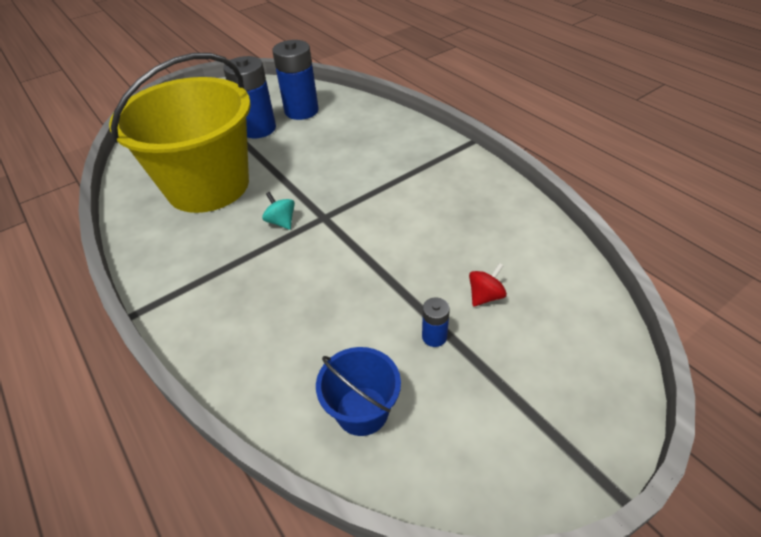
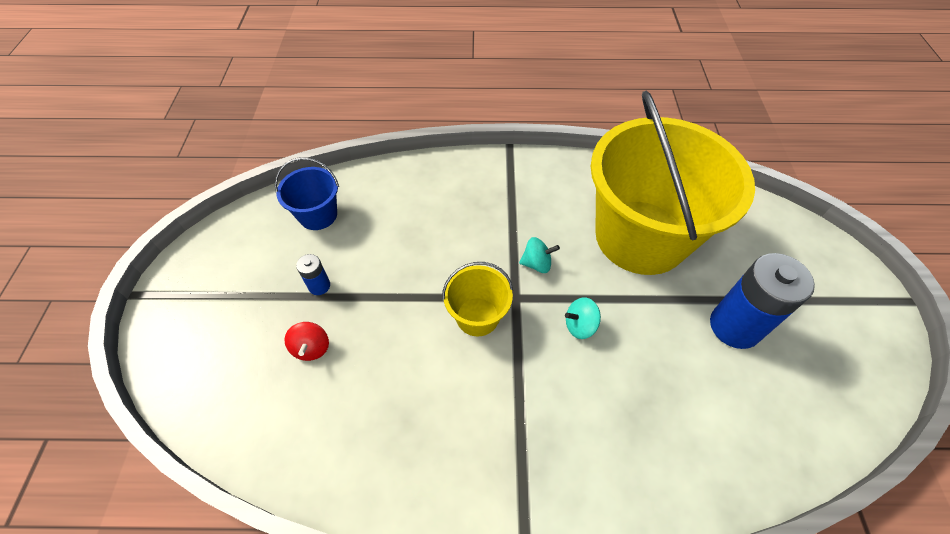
camera: 125 degrees right, 10 degrees up
(301, 111) = (757, 396): blue battery -> none
(317, 180) = (580, 325): none -> turquoise spinning top
(359, 226) = (477, 316): none -> yellow bucket

